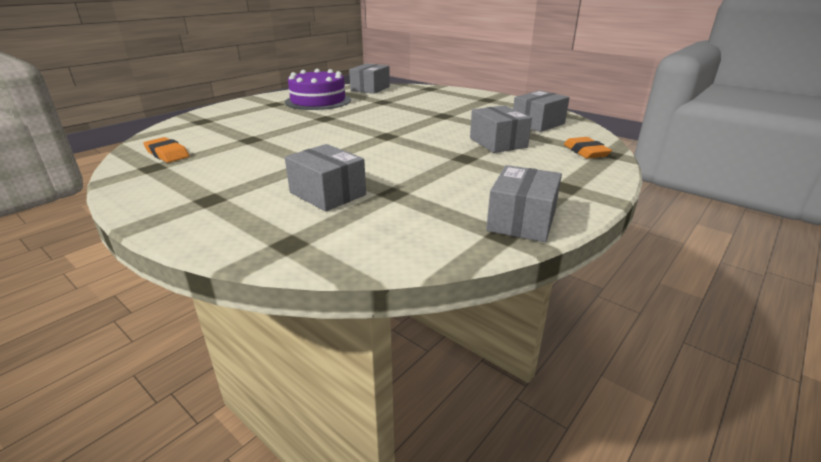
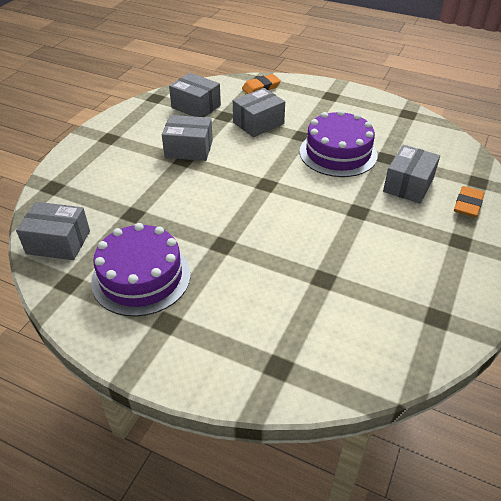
camera: 105 degrees left, 15 degrees up
(167, 154) = (402, 327): orange eraser -> orange eraser (467, 205)
(418, 169) = (338, 153): none -> purple cake
(521, 221) = (388, 109): grey box -> grey box (189, 149)

